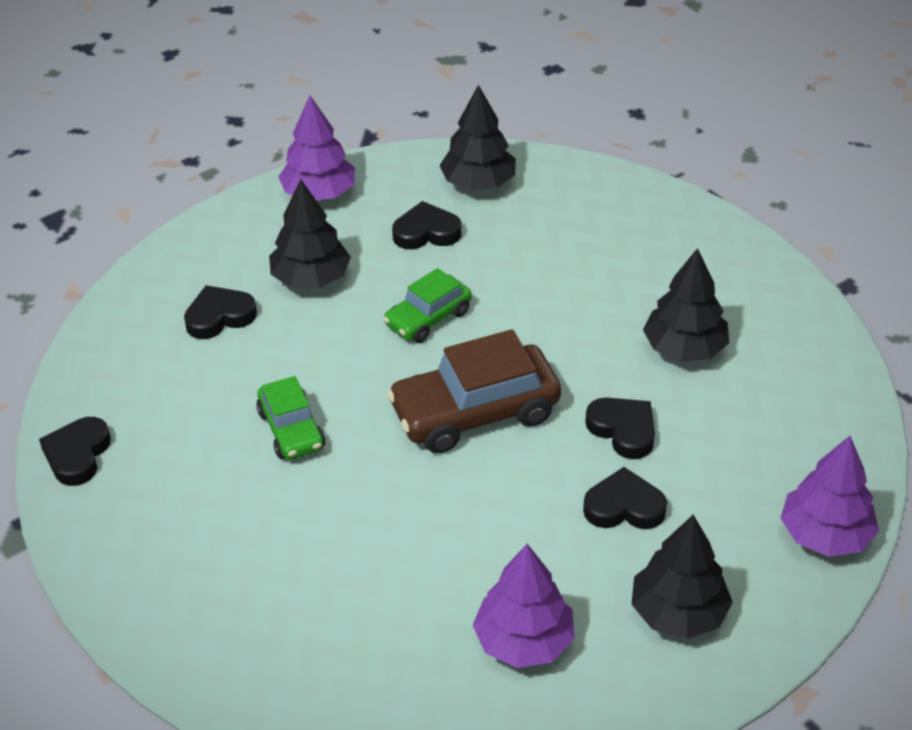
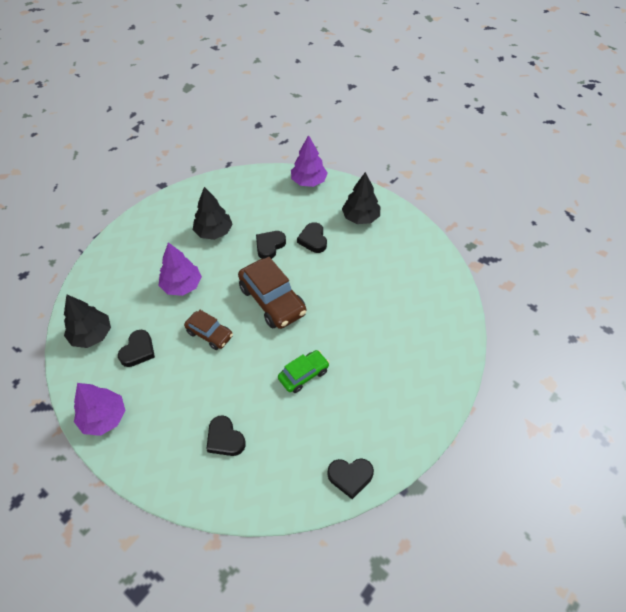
camera: 105 degrees left, 10 degrees up
(311, 278) = (184, 399): black tree -> none
(426, 232) = (138, 351): black heart -> black heart turned 135 degrees counterclockwise
(428, 318) = (209, 334): green car -> brown car
(523, 641) = (392, 260): purple tree -> purple tree (182, 285)

